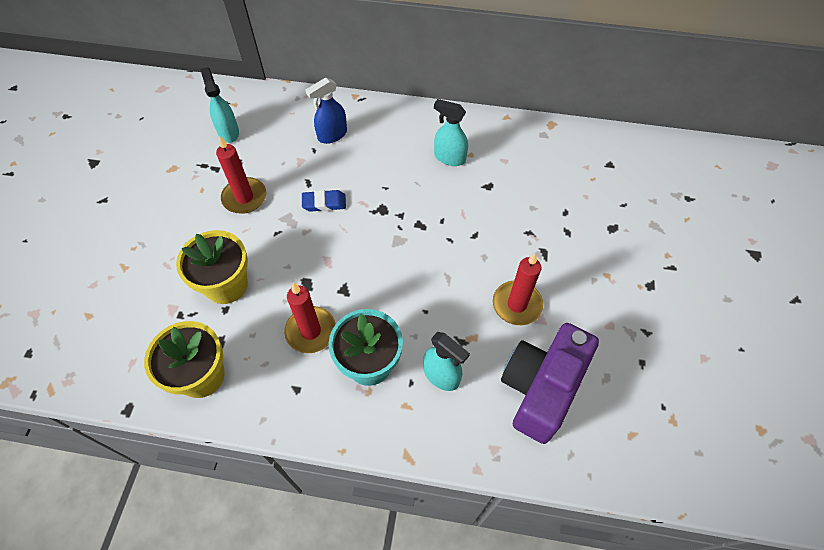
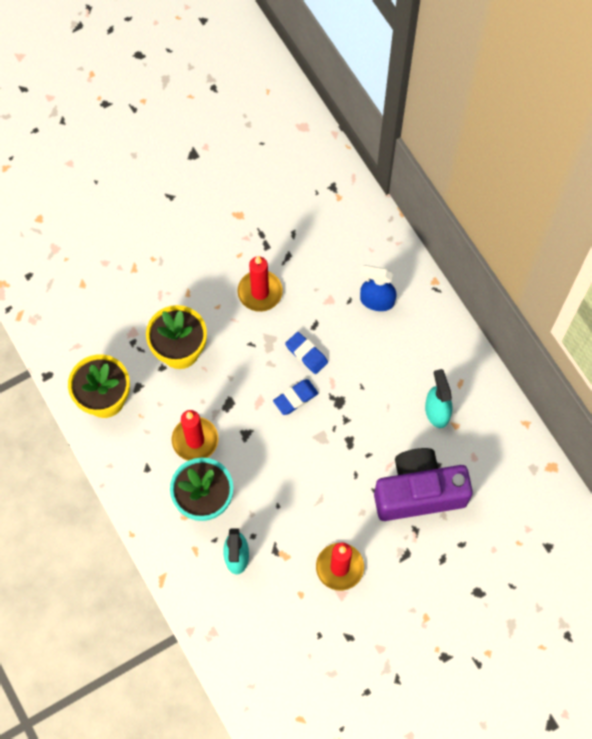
camera: 50 degrees right, 10 degrees up
(228, 132) = (307, 220): turquoise spray bottle -> none
(350, 234) = (295, 398): none -> blue eraser
(540, 388) = (284, 632): purple camera -> purple camera (418, 492)

